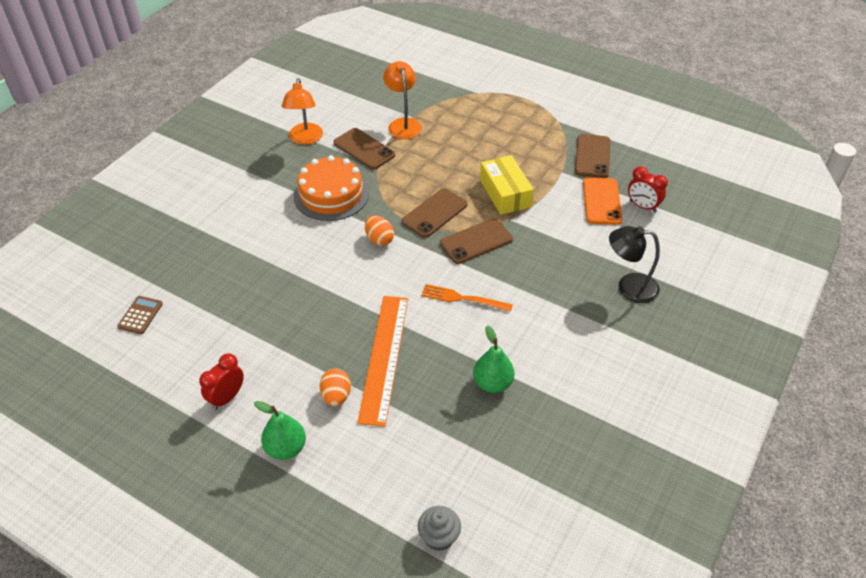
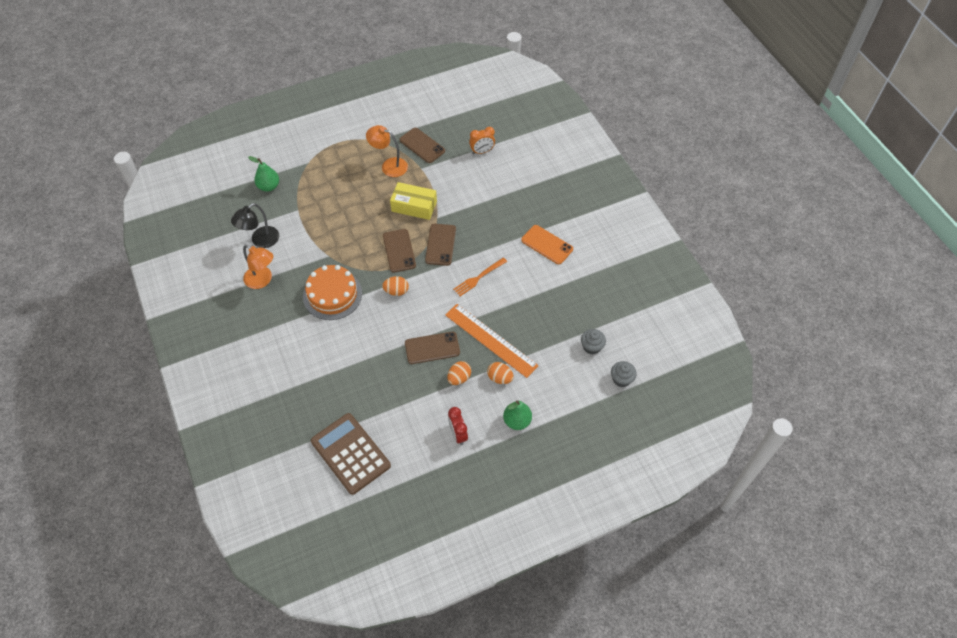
camera: 55 degrees left, 10 degrees up
(140, 315) = (350, 453): brown calculator -> brown calculator, size x2.27
(306, 356) = (459, 378): none -> orange egg
(364, 149) = (305, 253): brown phone -> brown phone (432, 348)
(403, 124) = (301, 219): orange lamp -> orange lamp (389, 166)
(462, 471) = (591, 347): none -> grey cupcake
(492, 383) = (548, 300): green pear -> green pear (269, 186)
(602, 201) = (462, 166): orange phone -> orange phone (547, 244)
(629, 287) = (533, 198): black lamp -> black lamp (260, 241)
(642, 206) = (482, 151): red clock -> orange clock

